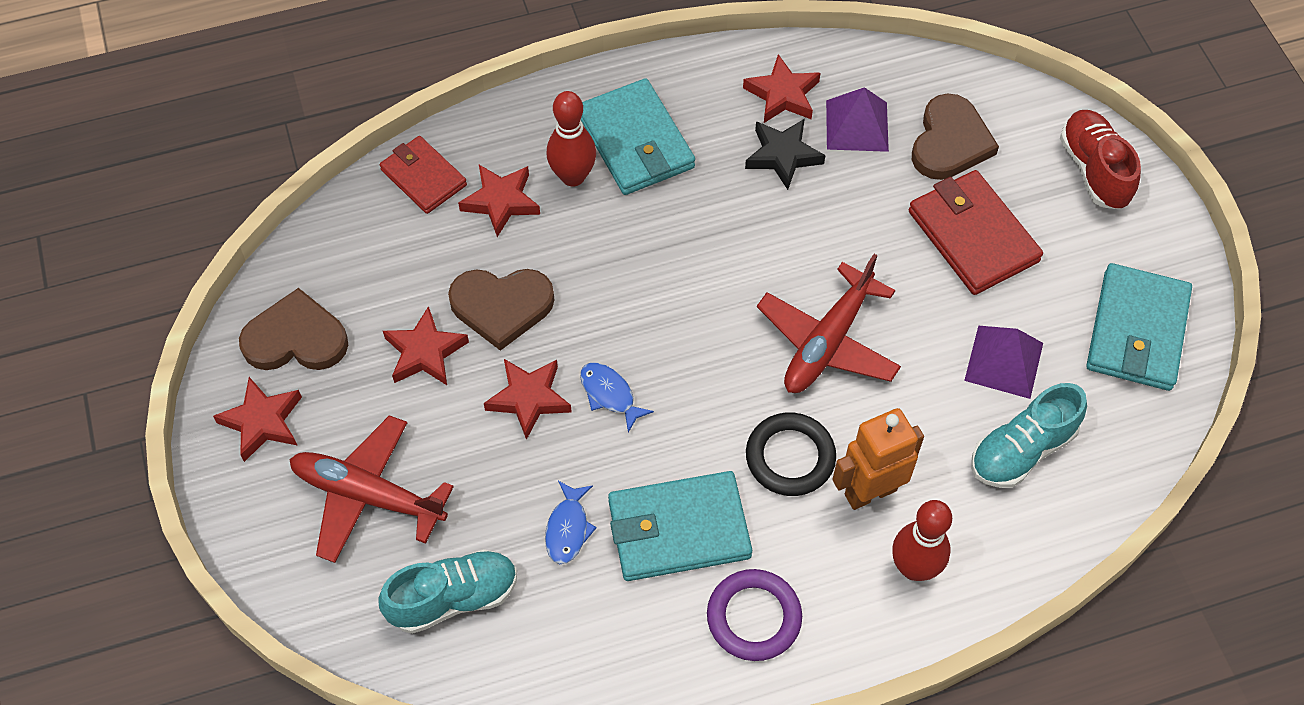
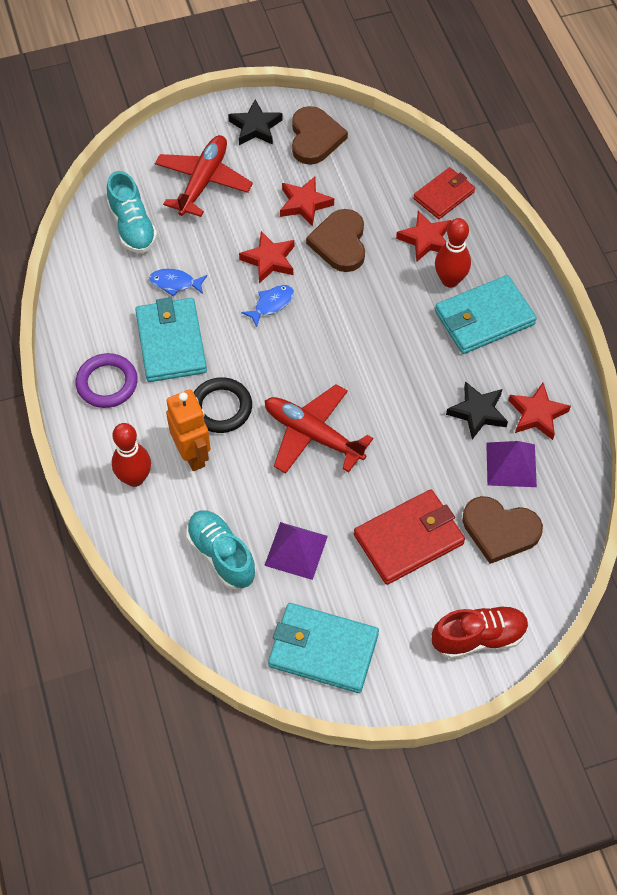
camera: 90 degrees right, 0 degrees up
(262, 422) = (255, 127): red star -> black star

